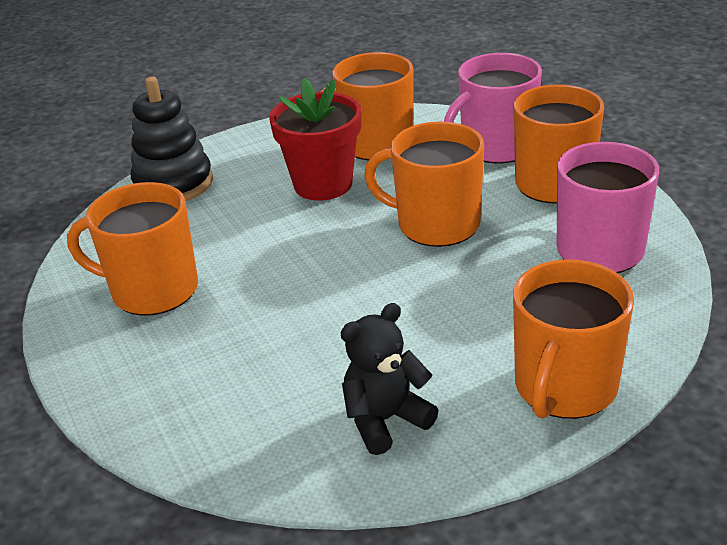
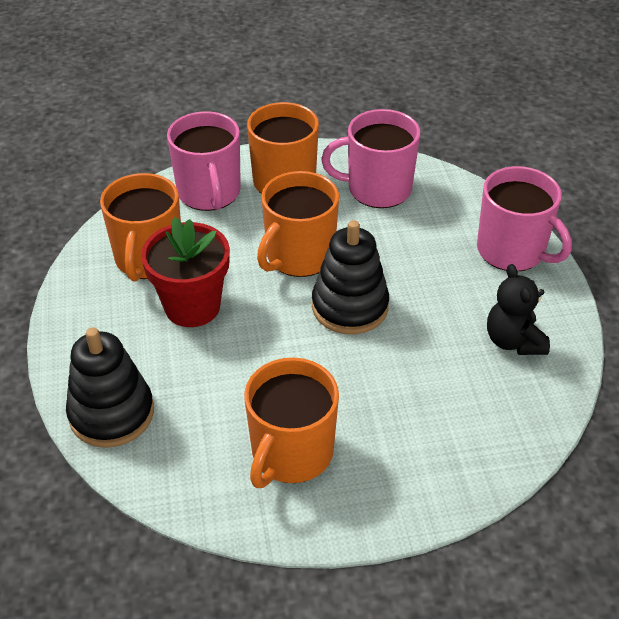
camera: 75 degrees left, 10 degrees up
(376, 277) = (350, 306): none -> black stacking toy
(564, 387) = (512, 251): orange mug -> pink mug

